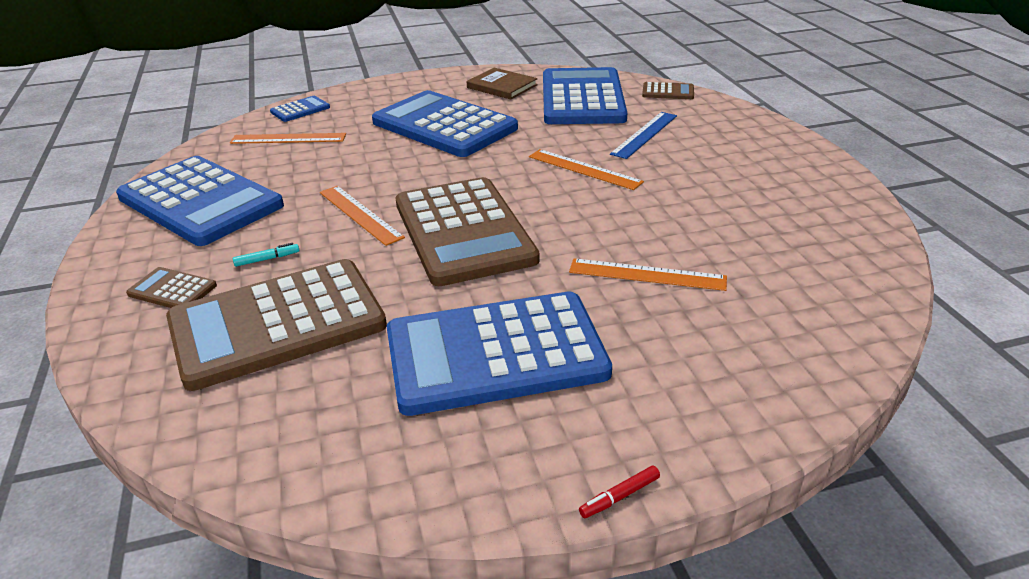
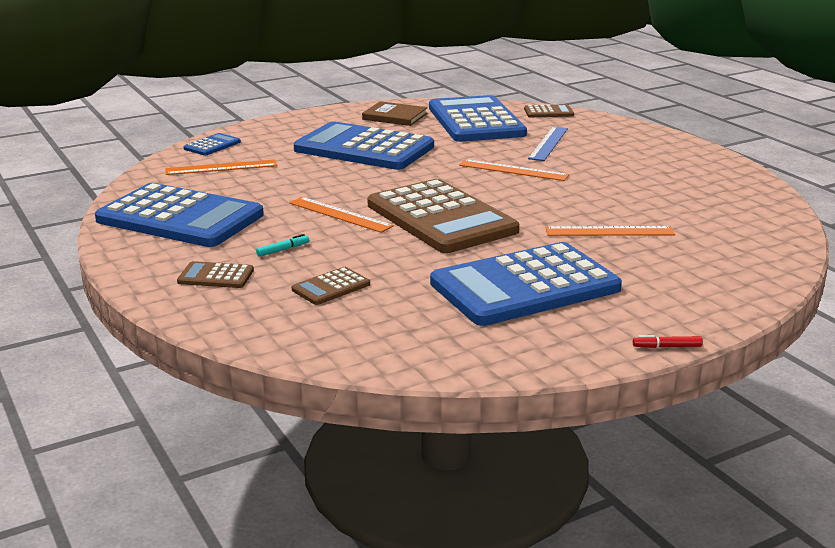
camera: 15 degrees left, 10 degrees down
(277, 323) = (331, 287): brown calculator -> brown calculator, size x0.41
(619, 496) = (667, 346): red marker -> red marker turned 45 degrees clockwise

